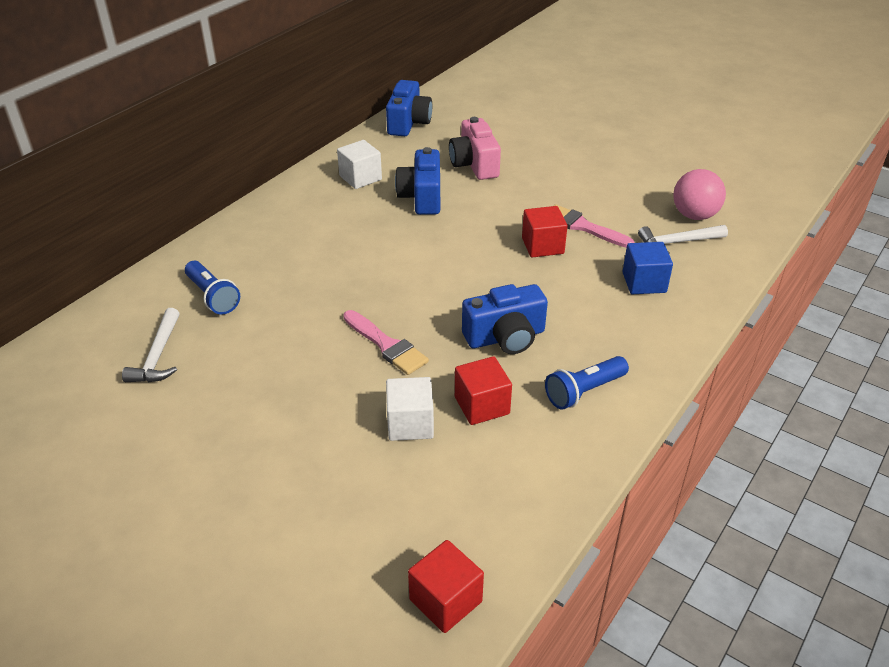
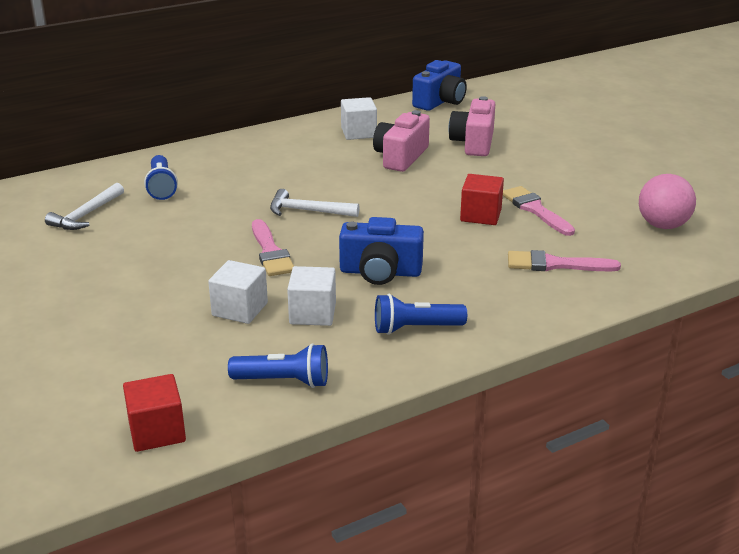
camera: 25 degrees right, 10 degrees down
(422, 197) = (401, 157): blue camera -> pink camera
(482, 405) = (312, 313): red cube -> white cube
(516, 494) = (284, 381): none -> blue flashlight
(644, 282) = (555, 264): blue cube -> pink brush
(677, 242) = (622, 242): white hammer -> white hammer (307, 211)

